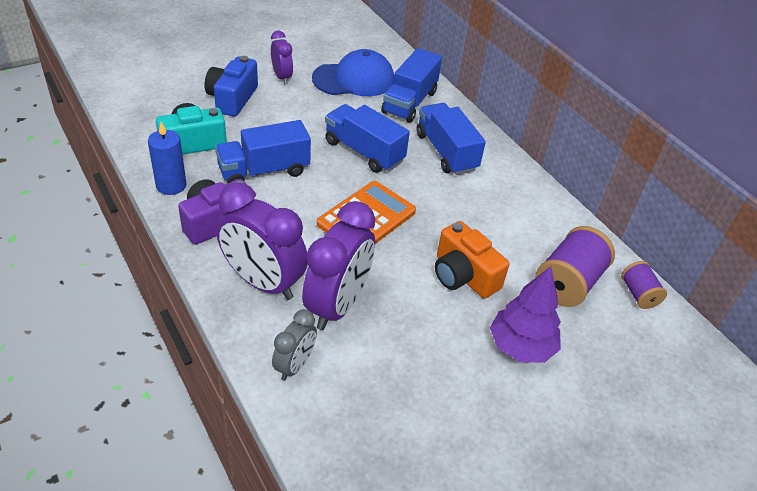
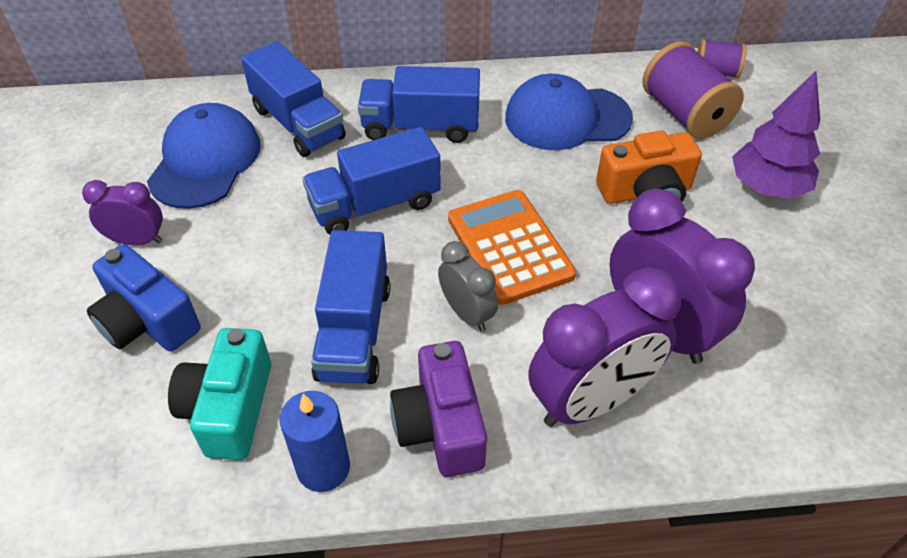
camera: 60 degrees left, 5 degrees up
(294, 365) = (751, 409): grey clock -> grey clock (467, 313)
(510, 218) = (567, 118): none -> blue cap

